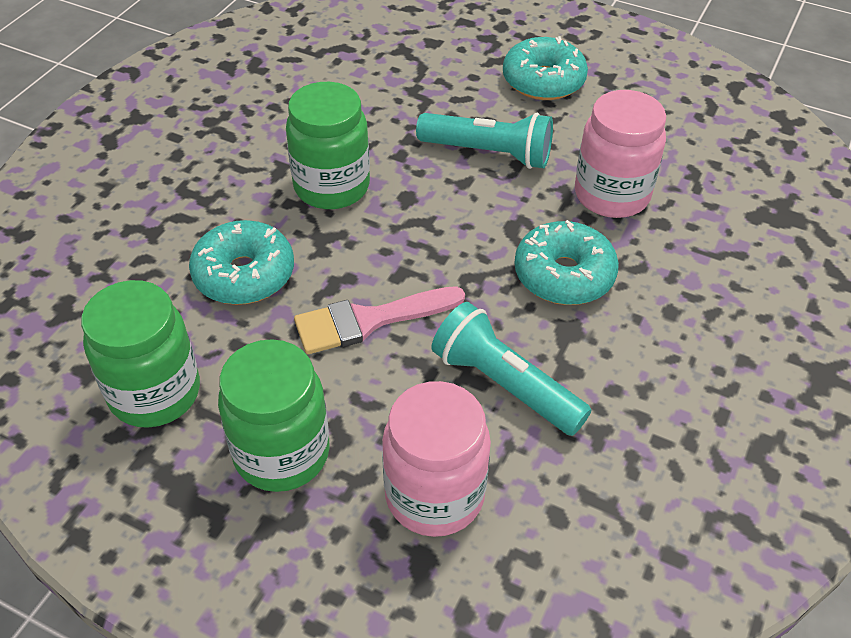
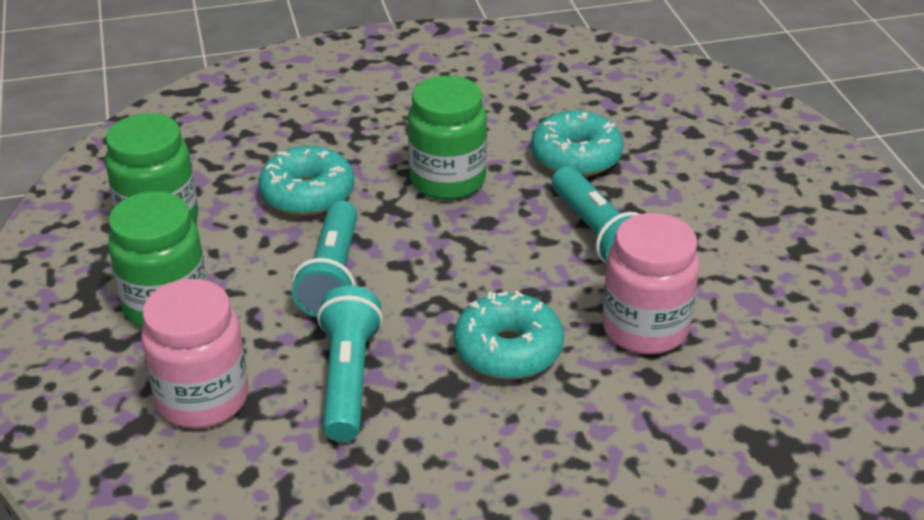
camera: 50 degrees right, 10 degrees down
(368, 321) = (333, 275): pink brush -> turquoise flashlight
(543, 81) = (737, 215): turquoise donut -> turquoise donut (576, 157)

